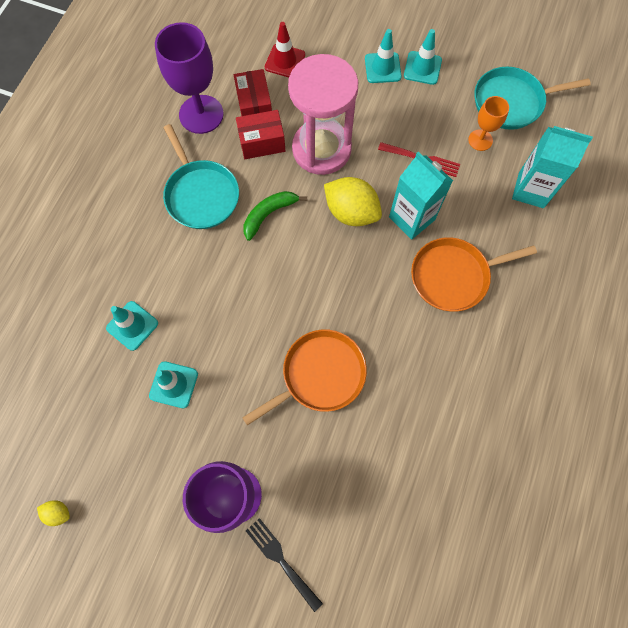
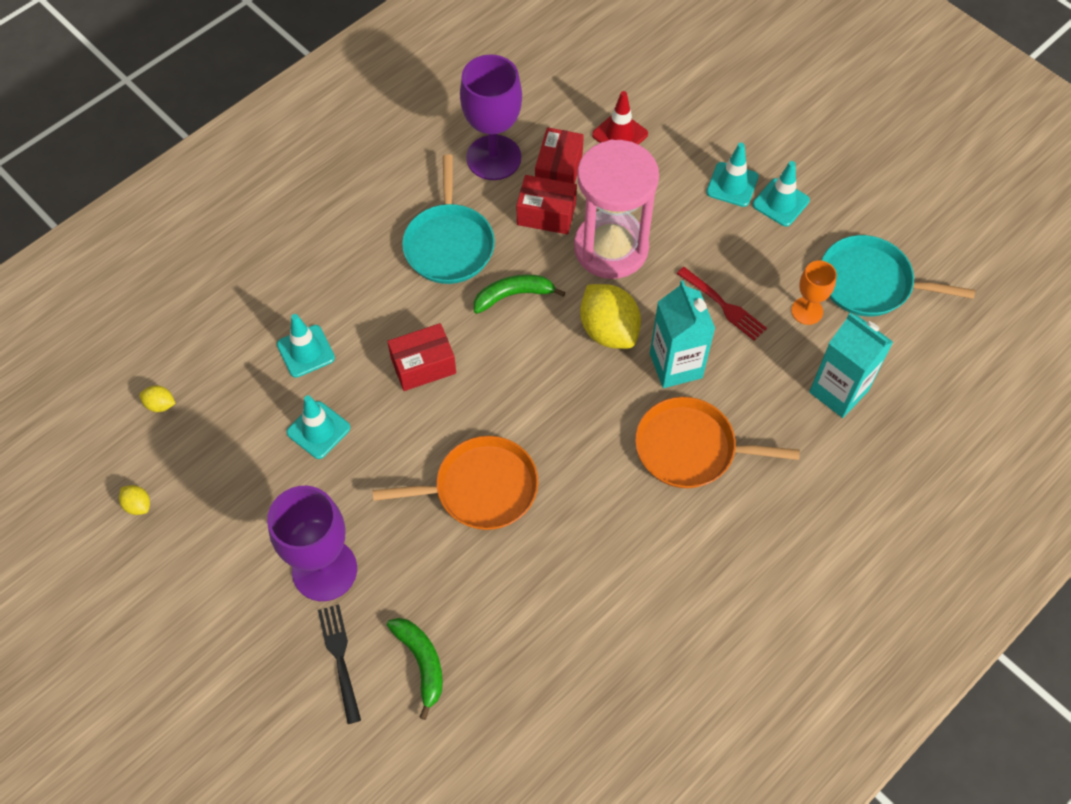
camera: 25 degrees right, 10 degrees down
(36, 420) = (160, 405): none -> yellow lemon
(229, 298) = (423, 366): none -> red box
(344, 533) = (421, 662): none -> green banana

